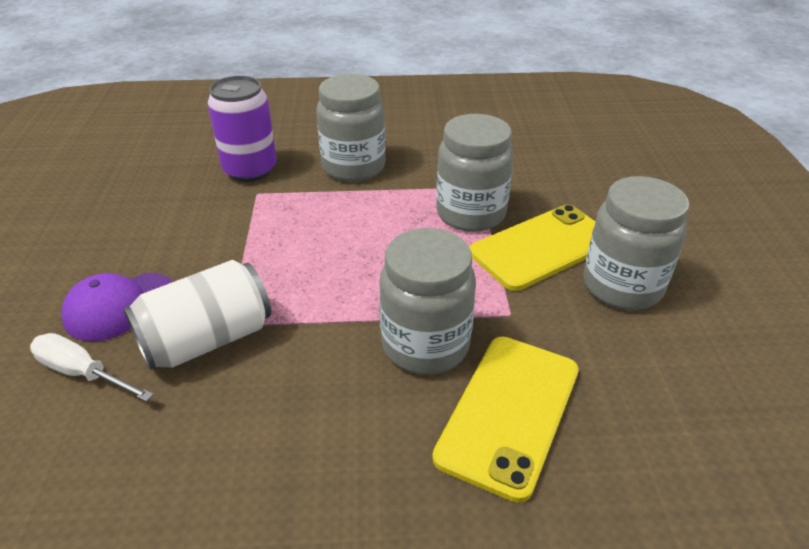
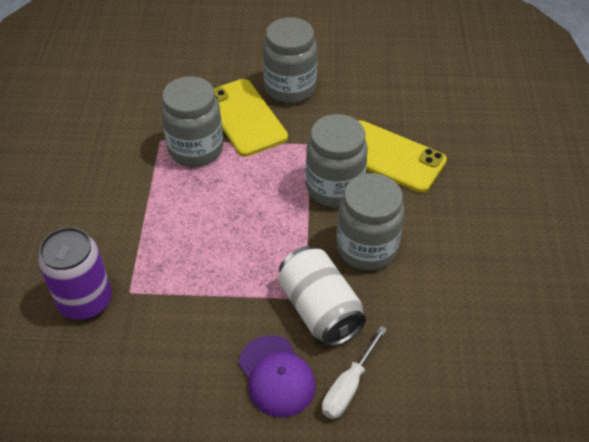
camera: 85 degrees left, 10 degrees up
(353, 167) = (104, 219): grey jar -> grey jar (366, 248)

